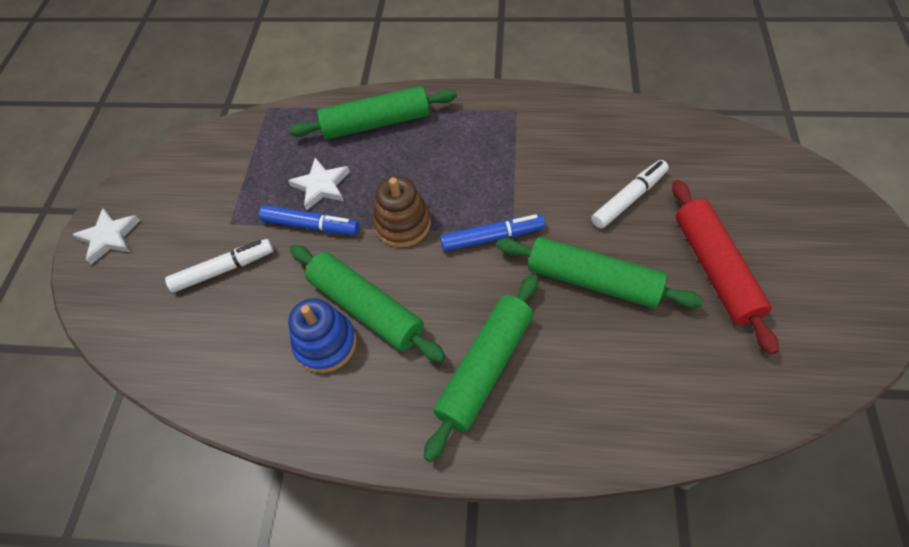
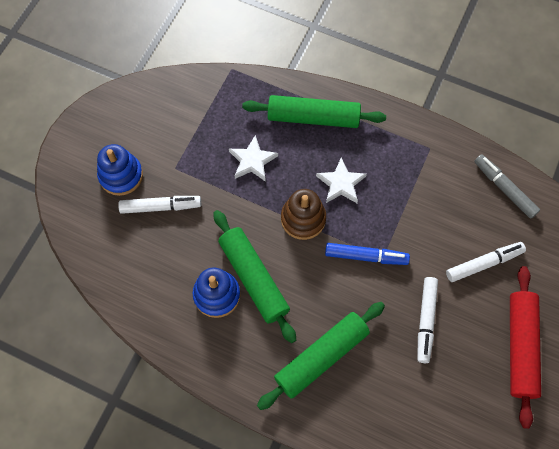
camera: 15 degrees right, 10 degrees up
(109, 237) = (84, 146): white star -> white star (341, 183)
(164, 253) = (121, 175): none -> blue stacking toy
(311, 225) = (234, 193): blue marker -> none
(593, 280) = (426, 320): green rolling pin -> white marker
(613, 121) = (504, 189): none -> grey marker

